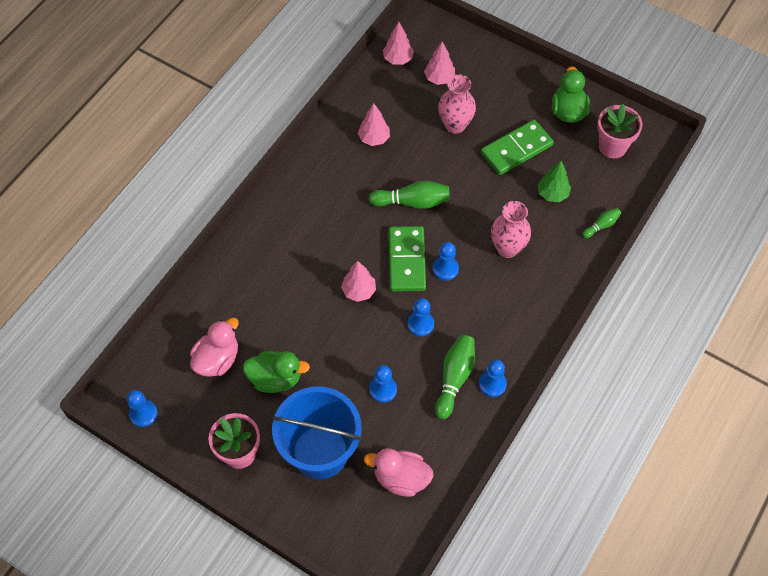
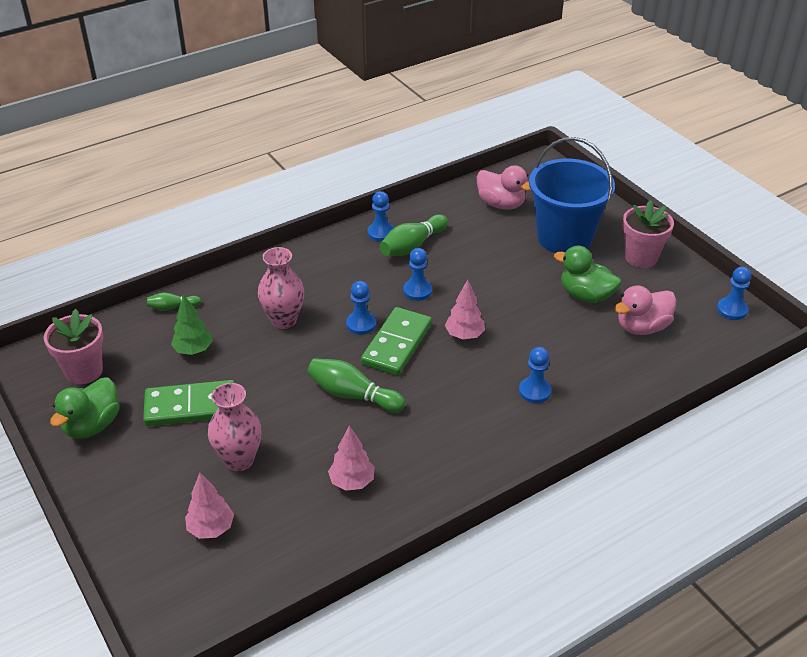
camera: 155 degrees left, 20 degrees down
(383, 389) = (484, 258): blue pawn -> blue pawn (535, 391)
(398, 59) = (246, 581): pink tree -> none

